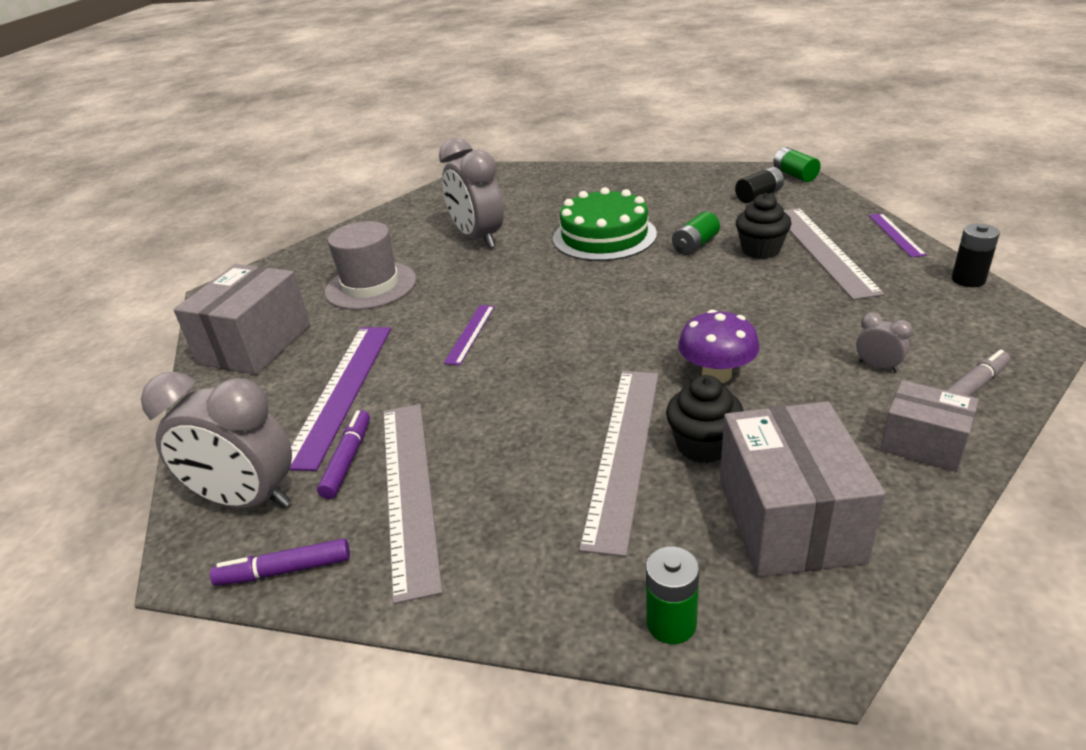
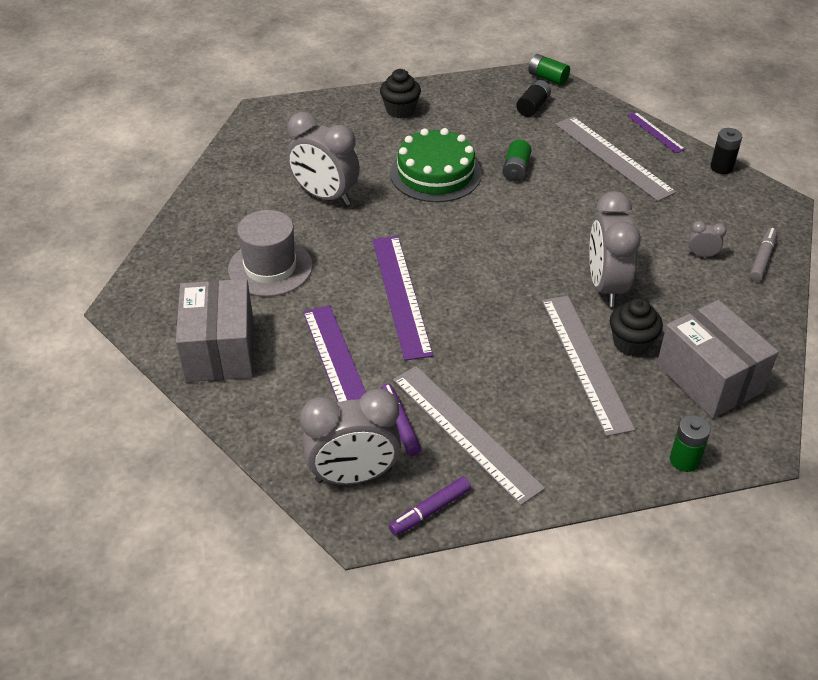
camera: 30 degrees left, 10 degrees up
(470, 334) = (401, 295): purple ruler -> purple ruler, size x1.98
(716, 374) = (606, 286): purple mushroom -> grey clock
(760, 250) = (568, 166): black cupcake -> black cupcake (400, 110)
(923, 444) = (754, 306): grey box -> none

